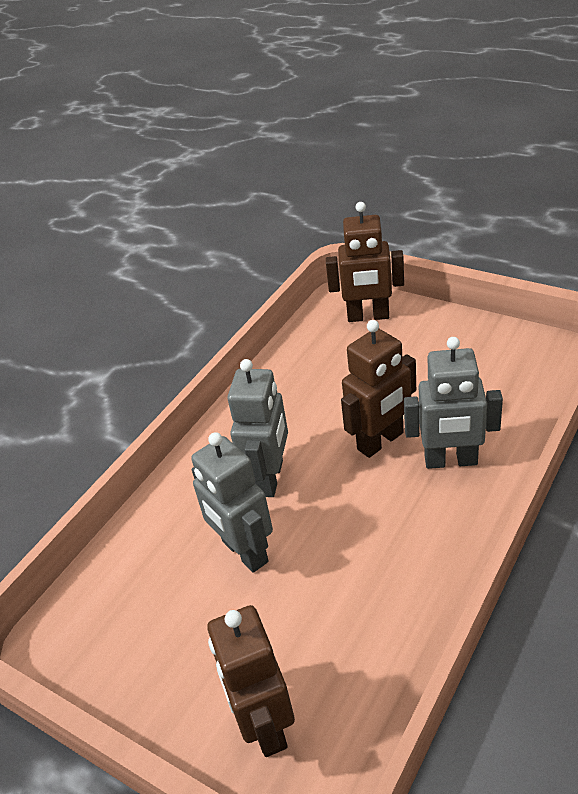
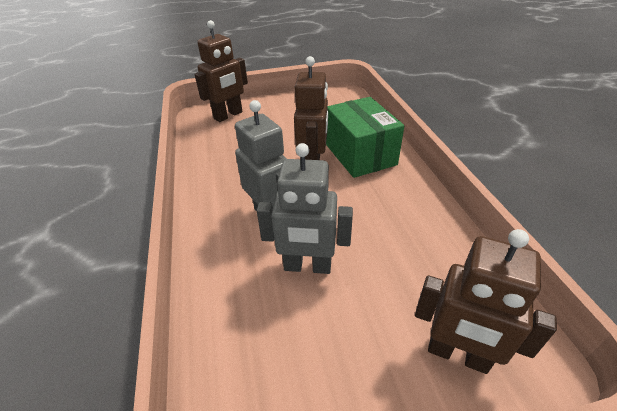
camera: 50 degrees left, 0 degrees up
(451, 461) = (360, 154): grey robot -> green box

